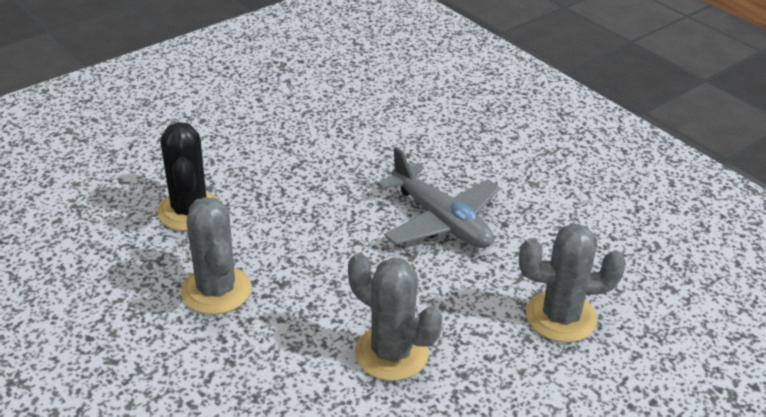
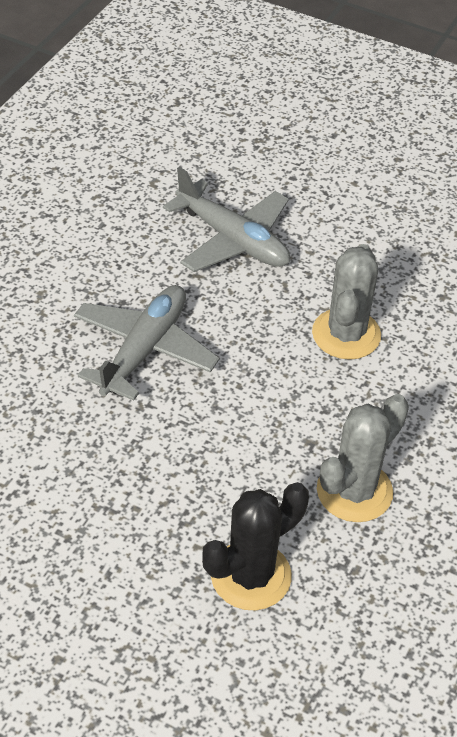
camera: 115 degrees left, 10 degrees up
(561, 317) = (233, 240): grey cactus -> grey plane

